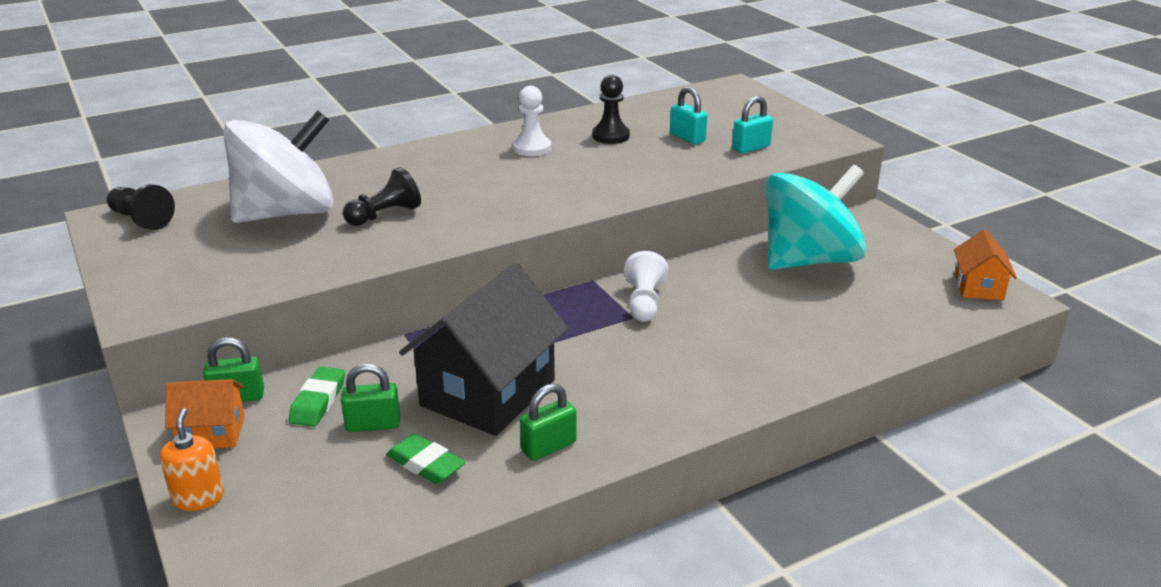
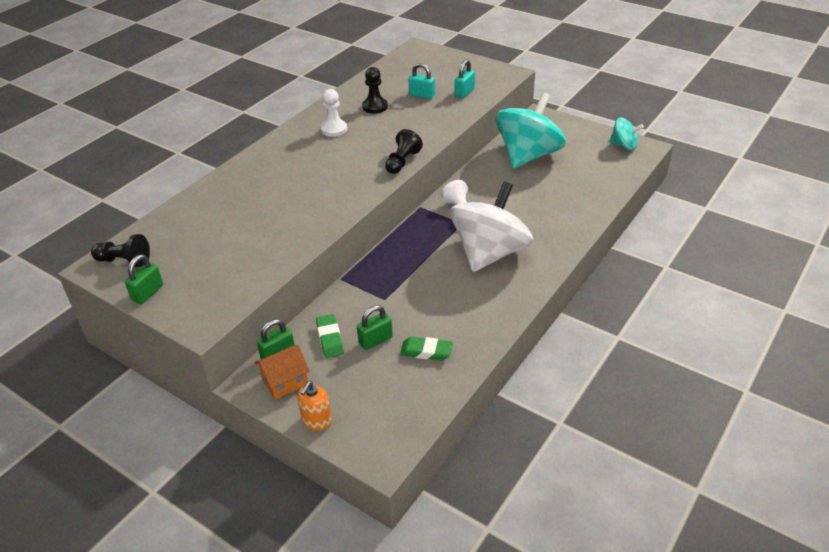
camera: 25 degrees left, 10 degrees up
(198, 498) = (317, 421): orange soap dispenser -> orange soap dispenser turned 120 degrees counterclockwise
(286, 213) = (221, 225): white spinning top -> white spinning top (489, 253)
(385, 215) = (288, 206): black pawn -> black pawn (402, 162)
(488, 393) = (422, 298): black house -> none
(549, 447) = (482, 316): green padlock -> green padlock (148, 293)
(978, 287) = (624, 146): orange house -> turquoise spinning top

